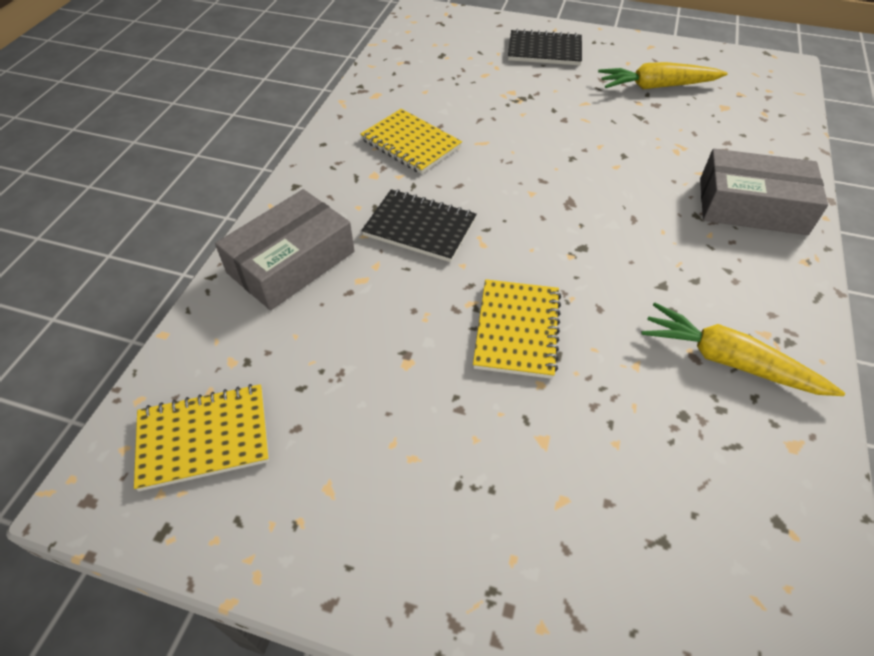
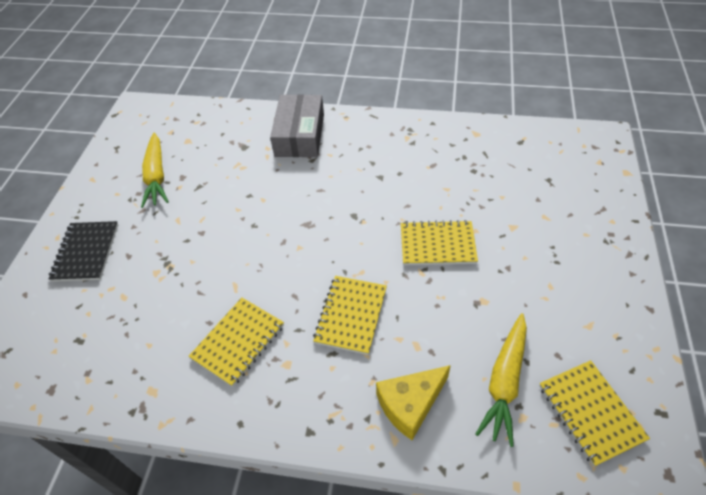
camera: 95 degrees left, 0 degrees up
(291, 262) = (410, 404): grey box -> yellow cheese
(419, 228) = (351, 315): black notebook -> yellow notebook
(729, 361) = (431, 152): yellow carrot -> yellow carrot (505, 381)

